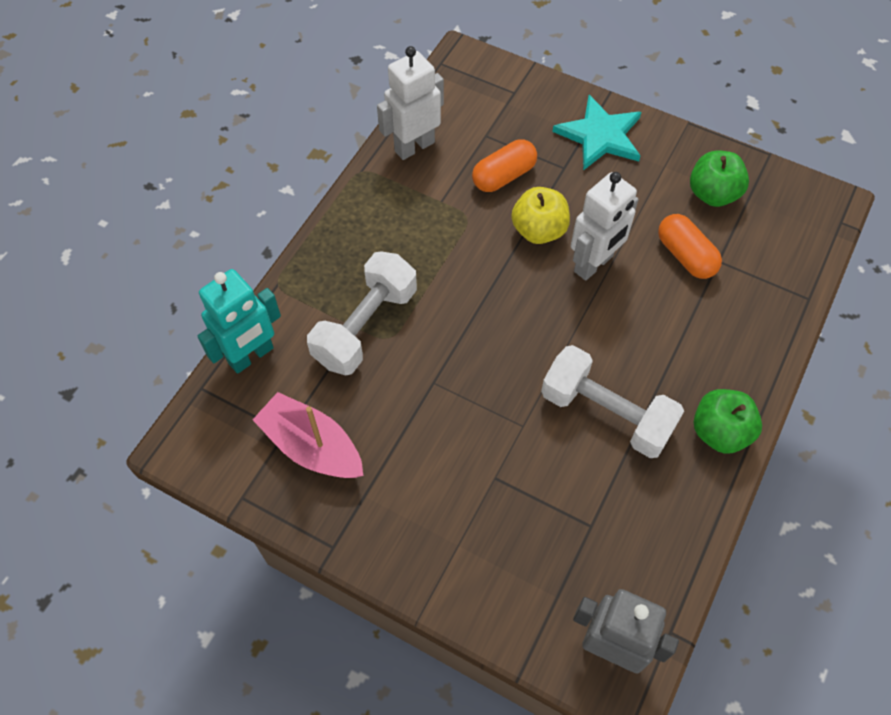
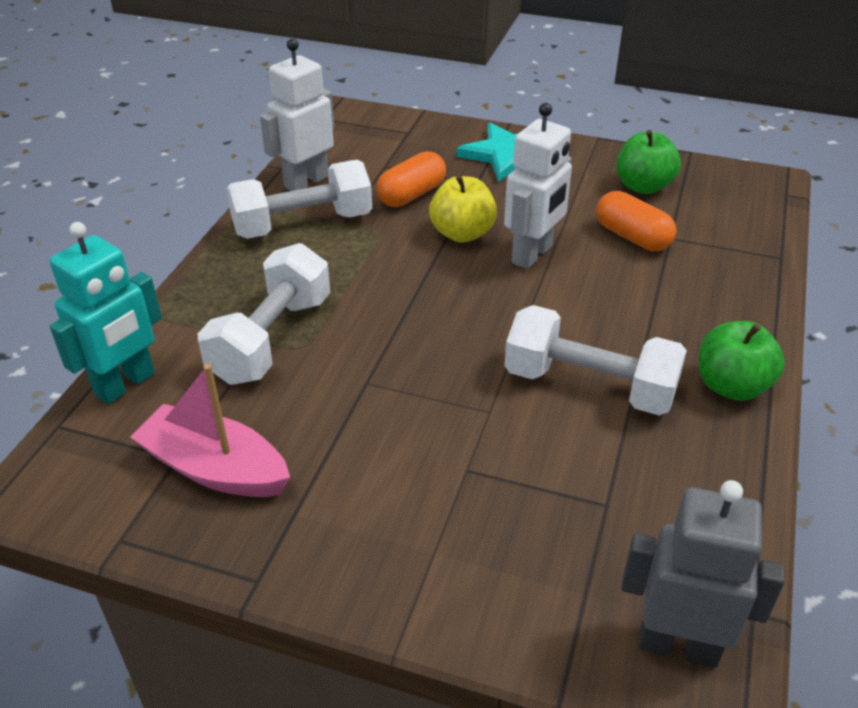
camera: 10 degrees left, 20 degrees down
(405, 200) = (303, 224): none -> white dumbbell

